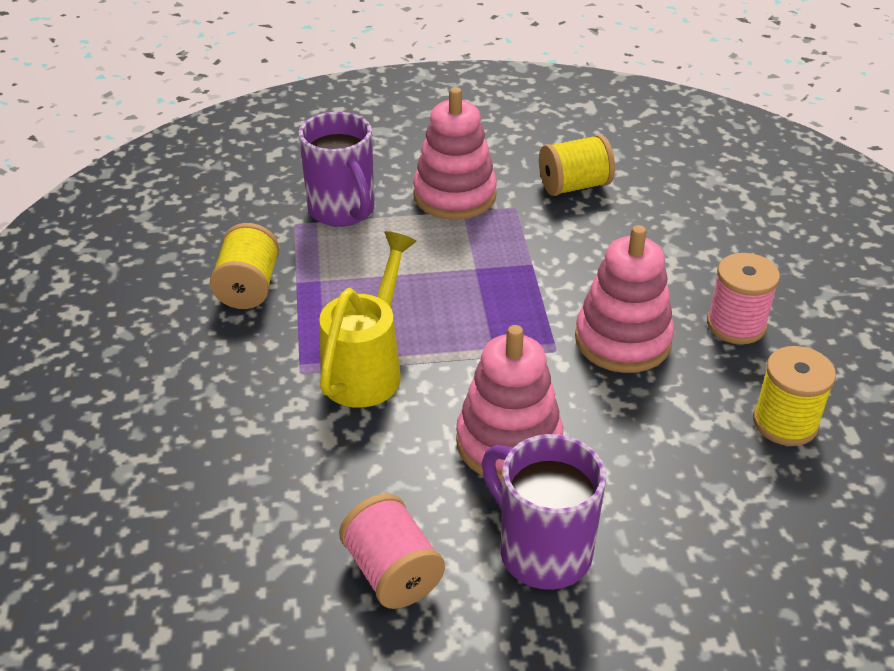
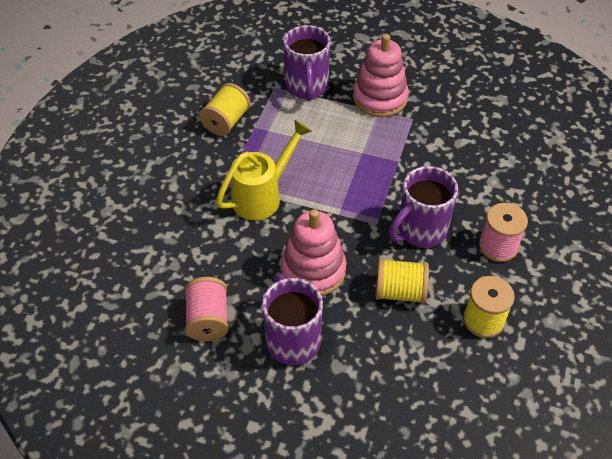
camera: 25 degrees right, 10 degrees up
(574, 186) = (459, 115): yellow spool -> yellow spool (400, 292)
(622, 340) = (420, 231): pink stacking toy -> purple mug

